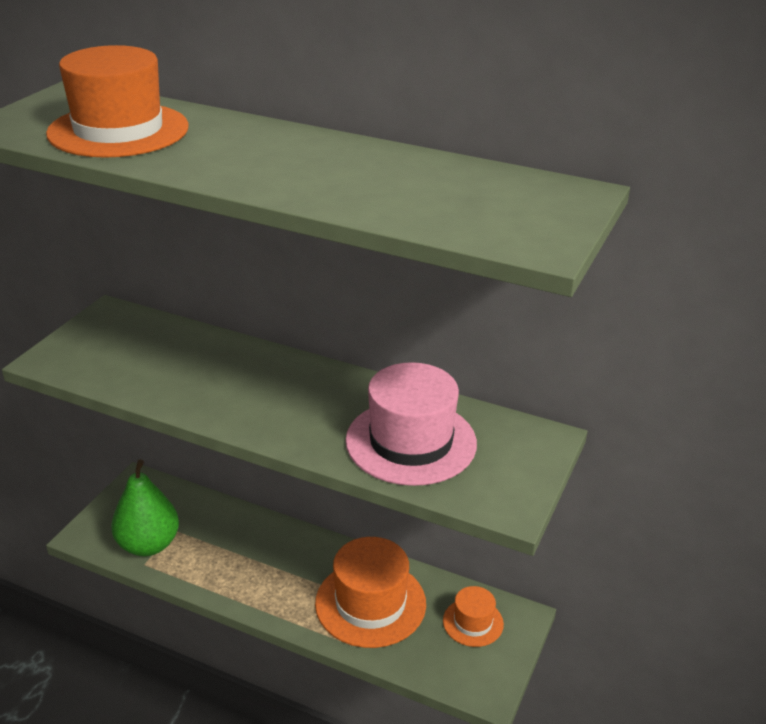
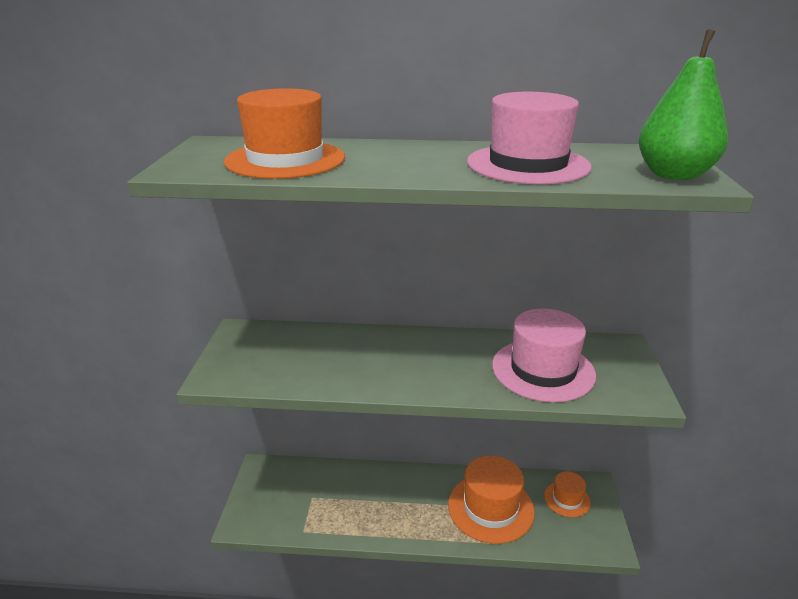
camera: 20 degrees left, 5 degrees down
(148, 545) = (298, 515): green pear -> green pear (674, 175)
(371, 182) = (528, 164): none -> pink hat

